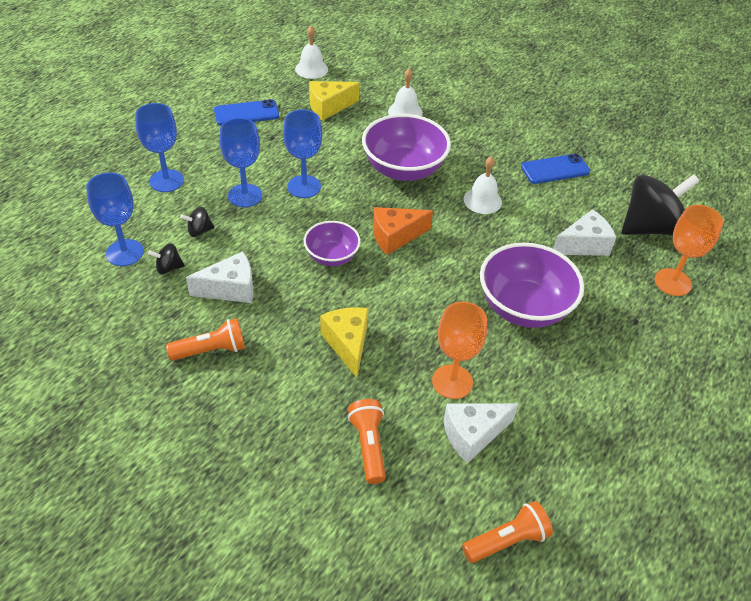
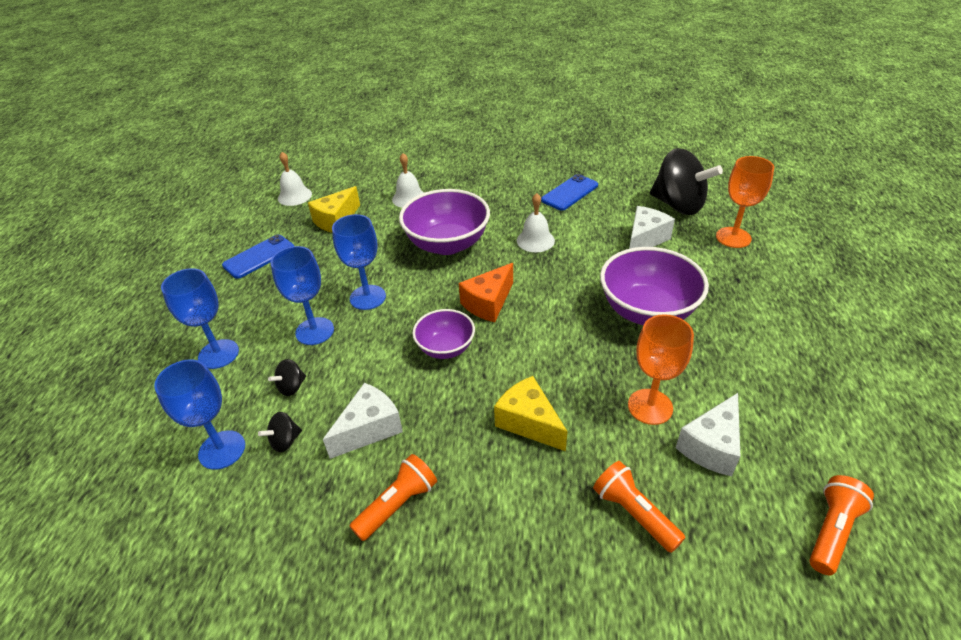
camera: 25 degrees left, 5 degrees down
(650, 227) = (678, 205): black spinning top -> black spinning top turned 90 degrees clockwise

